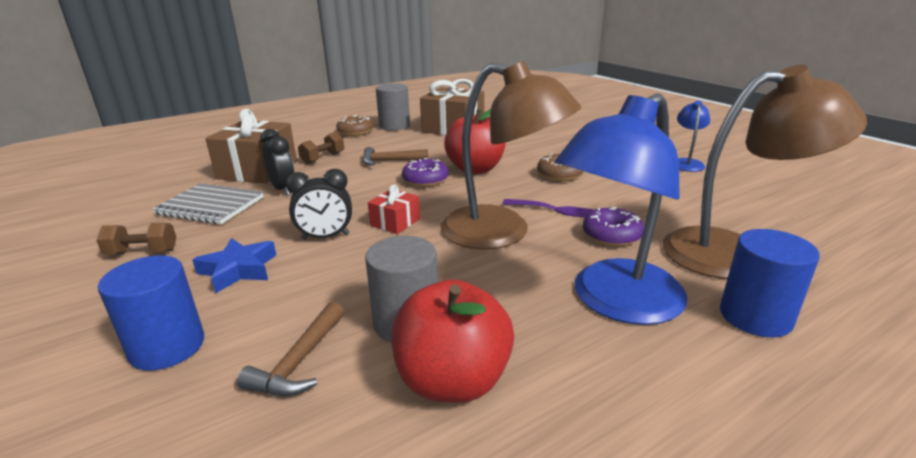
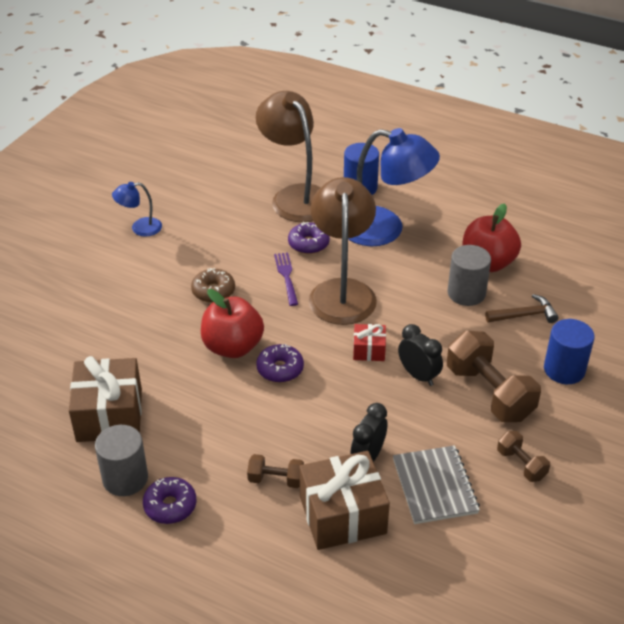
camera: 120 degrees left, 15 degrees up
(239, 270) = (489, 393): blue star -> brown dumbbell
(355, 132) = (170, 506): brown donut -> purple donut
(389, 161) = (250, 418): brown hammer -> none

